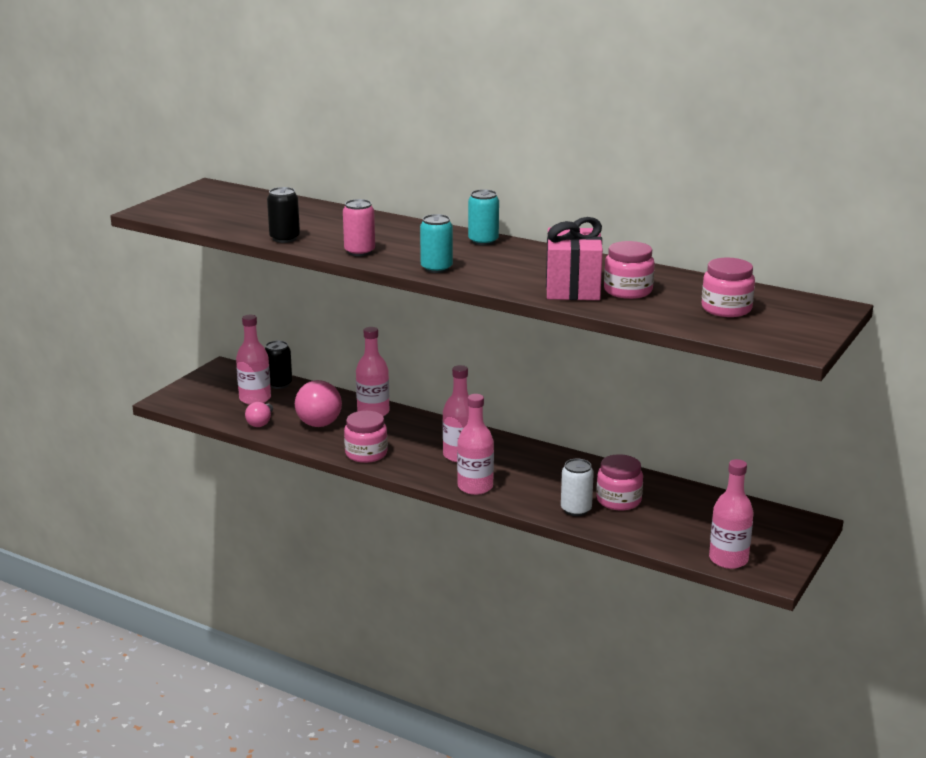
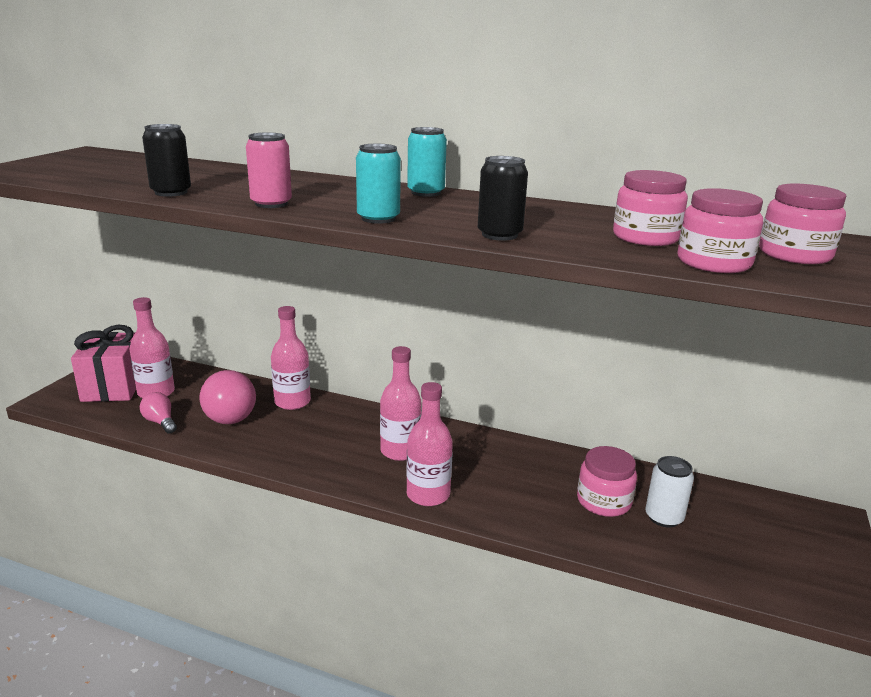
camera: 10 degrees left, 0 degrees up
(260, 422) = (160, 422): pink light bulb -> pink light bulb turned 135 degrees clockwise
(279, 384) = (185, 374): black can -> black can (499, 235)
(366, 453) = (288, 456): pink jar -> pink jar (713, 263)
(572, 288) = (571, 236): pink gift -> pink gift (113, 387)
(576, 509) = (559, 519): white can -> white can (664, 517)
(728, 559) = (780, 585): pink bottle -> none

